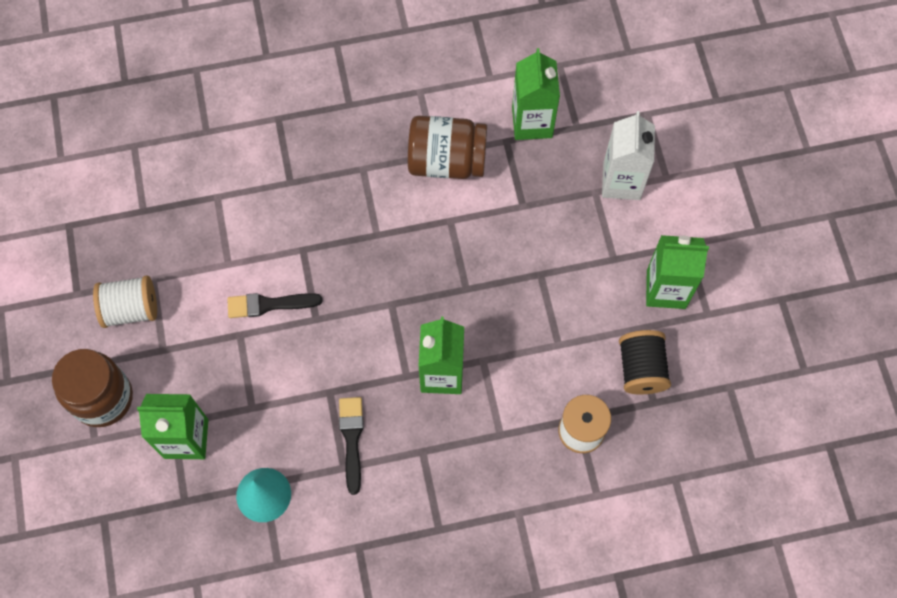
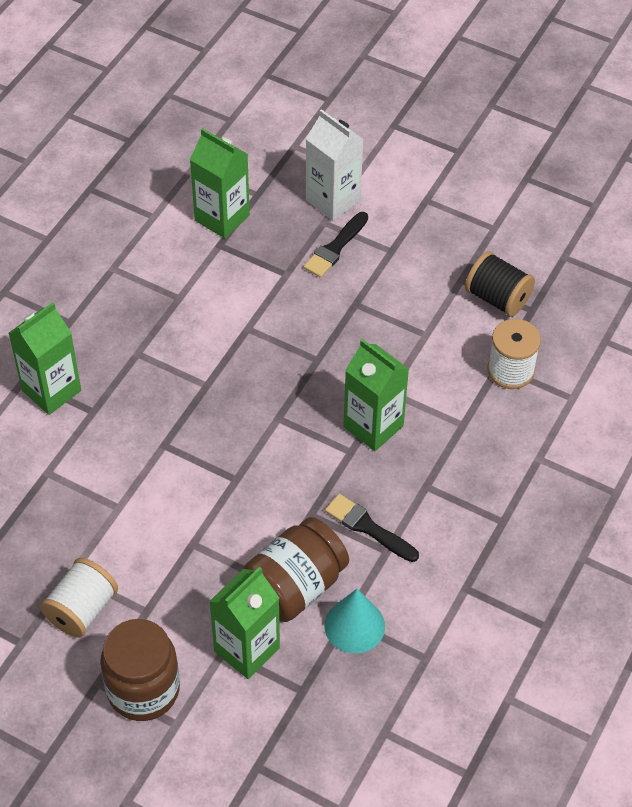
camera: 50 degrees left, 15 degrees down
(269, 304) = (188, 503): black brush -> black brush (335, 248)
(447, 161) = (193, 294): brown jar -> brown jar (295, 586)
(666, 289) = (449, 237): green carton -> green carton (51, 390)

